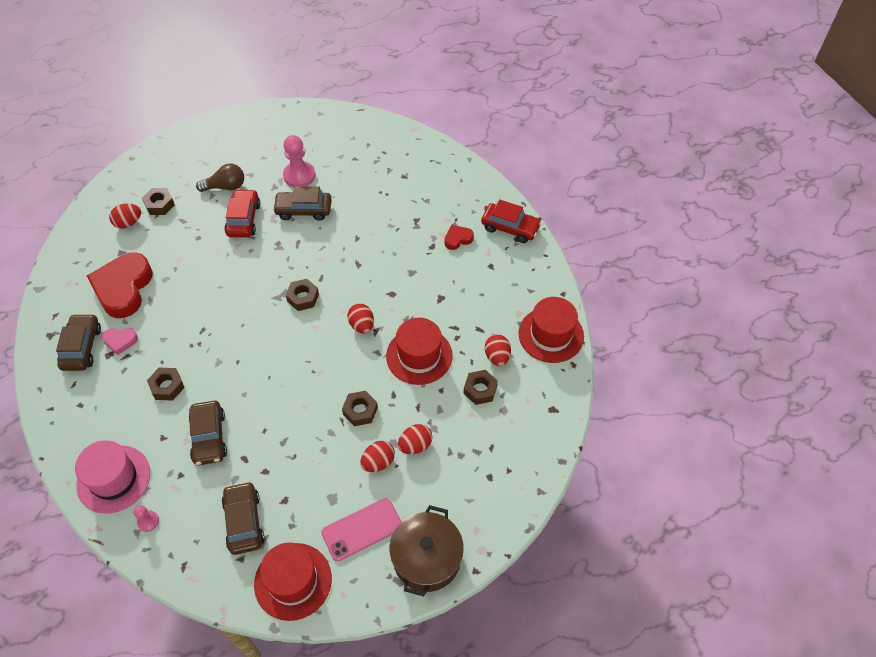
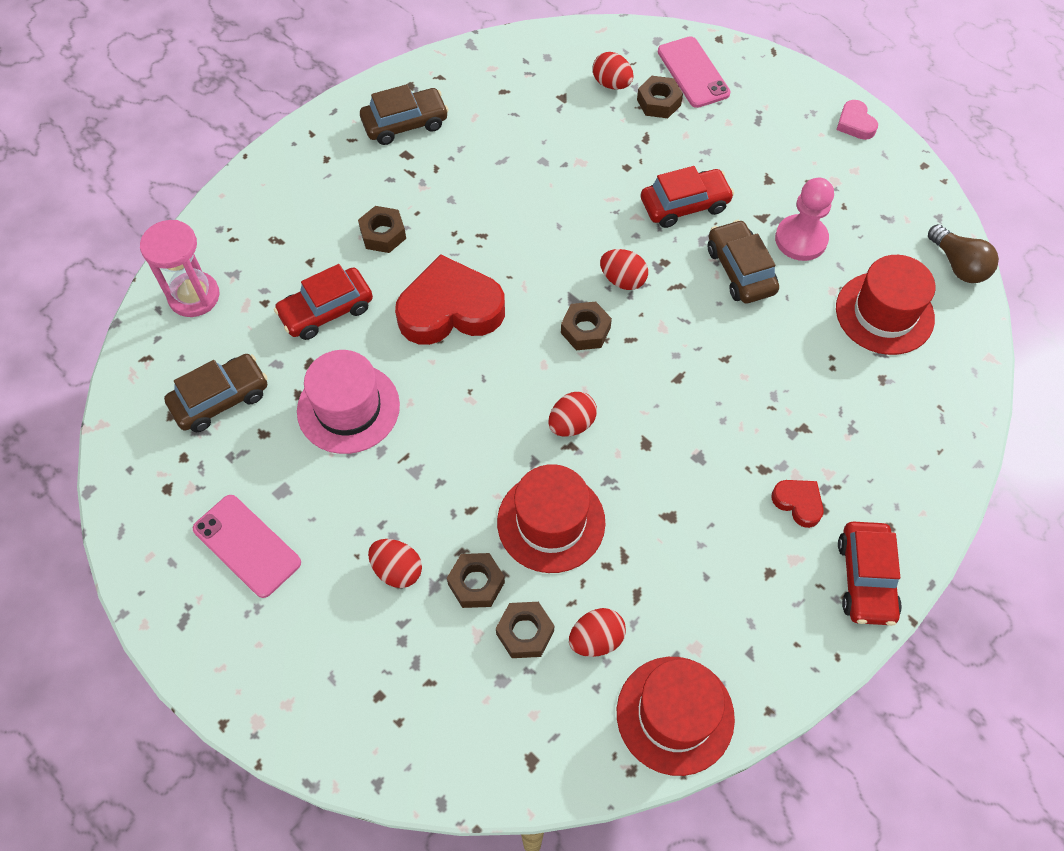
camera: 70 degrees right, 5 degrees up
(113, 479) = (239, 237): pink hat -> pink hat (348, 408)
(120, 341) = (429, 157): pink heart -> pink heart (855, 123)
(123, 288) = (508, 125): red heart -> red heart (450, 309)
(148, 180) = (693, 72): none -> pink phone
(148, 521) = (194, 296): pink pawn -> pink hourglass
(209, 437) = (326, 310): brown car -> red car
(225, 187) = (730, 160): brown light bulb -> brown light bulb (958, 265)
(293, 581) = (154, 488): red hat -> red hat (884, 313)
(360, 411) = (428, 475): brown nut -> brown nut (476, 583)
(378, 462) = (354, 529): red egg -> red egg (622, 280)
(426, 558) = (225, 648): brown pot -> none

